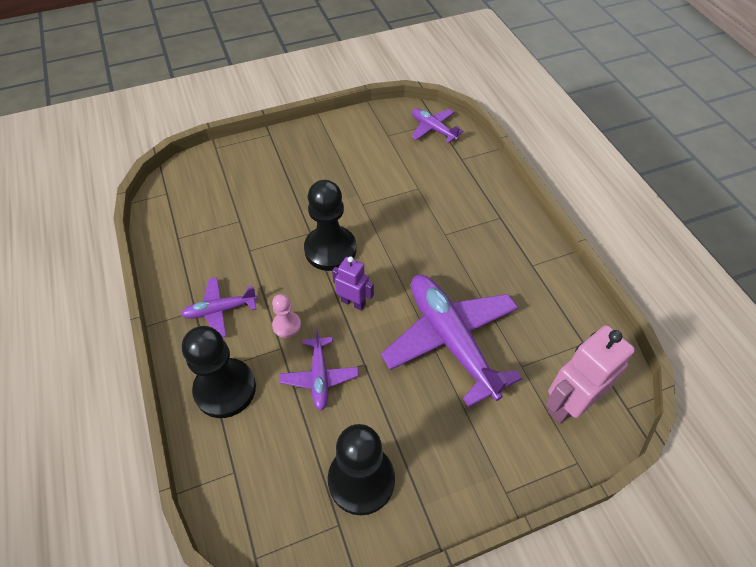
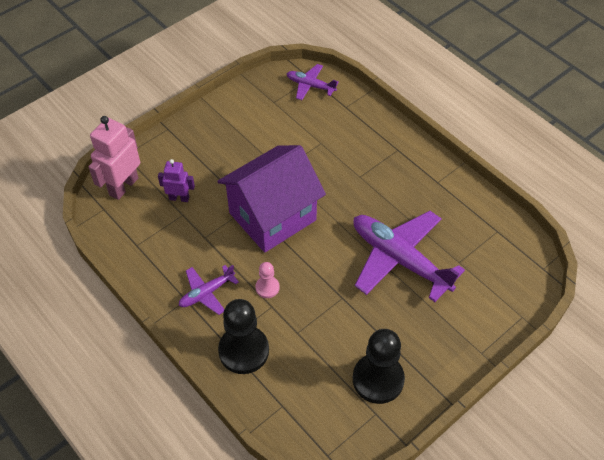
camera: 20 degrees left, 0 degrees up
(319, 377) = (313, 318): purple plane -> none
(330, 249) = (272, 216): black pawn -> purple house
(353, 302) = (311, 253): purple robot -> purple robot (179, 198)
(568, 404) = (501, 278): pink robot -> pink robot (123, 186)

